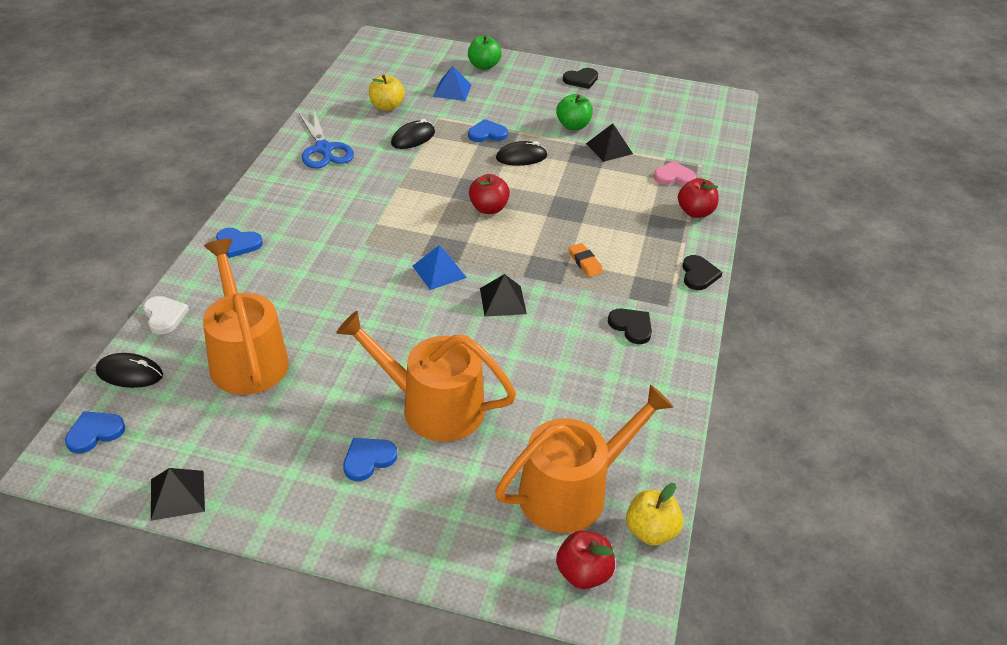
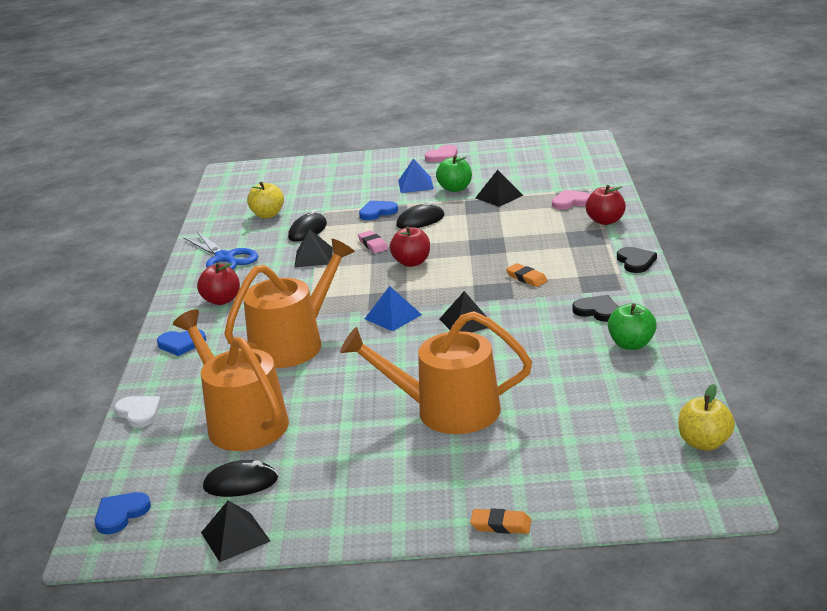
camera: 10 degrees left, 15 degrees down
(129, 373) = (130, 462): black mouse -> black mouse (241, 483)
(368, 459) = (409, 463): blue heart -> none
(403, 173) = (313, 257): none -> black pyramid
(414, 566) = (501, 525): none -> orange eraser
(452, 90) = (324, 190): blue pyramid -> blue pyramid (416, 184)
(463, 174) = (373, 244): none -> pink eraser
(483, 66) = (344, 166): green apple -> green apple (631, 344)
(572, 491) = (615, 435): orange watering can -> orange watering can (293, 344)
(581, 80) = (443, 156): black heart -> pink heart
(583, 573) = (662, 487): red apple -> red apple (222, 300)

